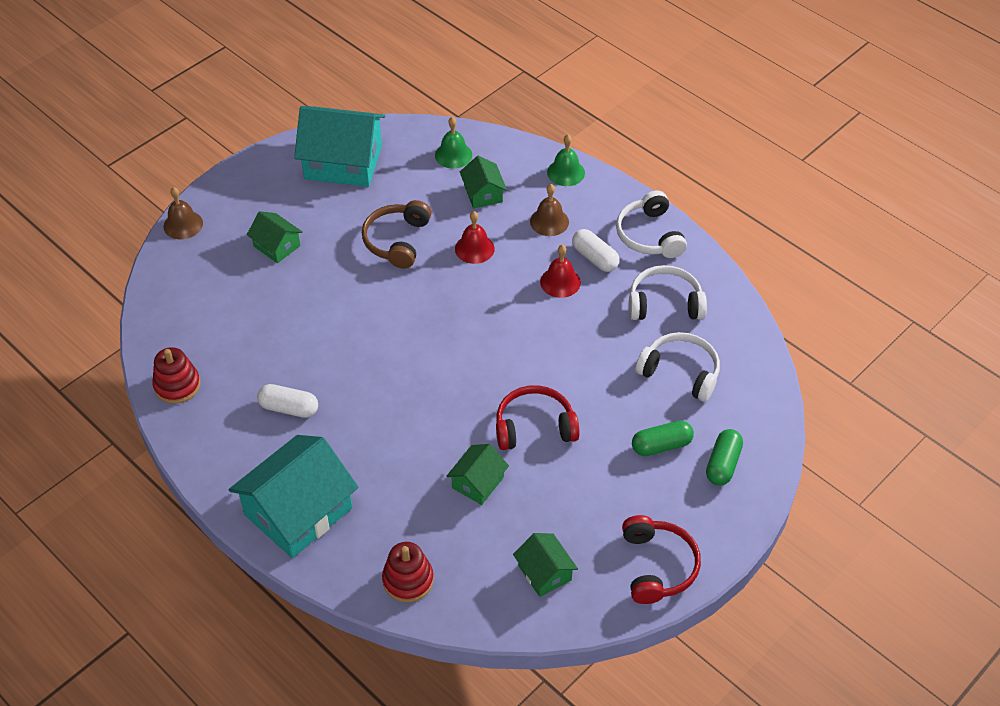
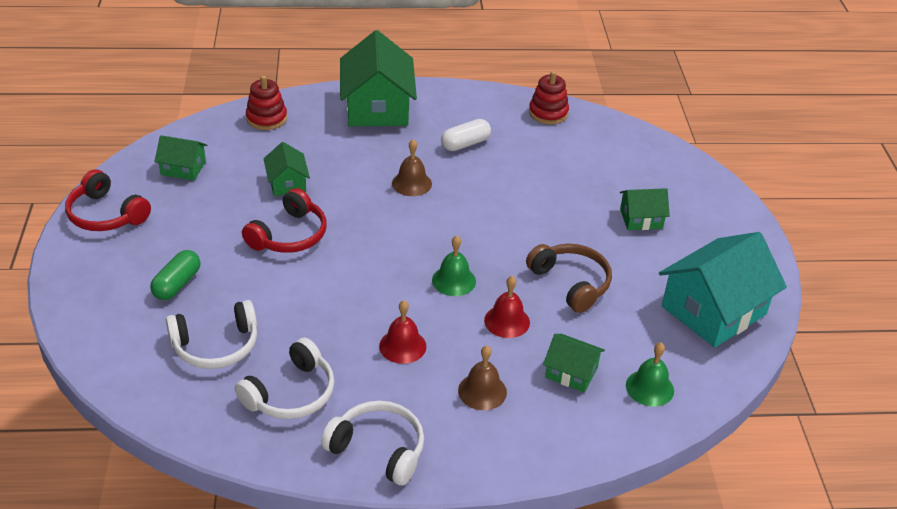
camera: 130 degrees right, 10 degrees down
(183, 224) = (721, 187): brown bell -> brown bell (411, 183)
(298, 511) = (377, 107): turquoise house -> green house
(566, 172) = (535, 453): green bell -> green bell (454, 280)
(595, 258) = (400, 388): white capsule -> none
(723, 464) = (113, 303): green capsule -> none

